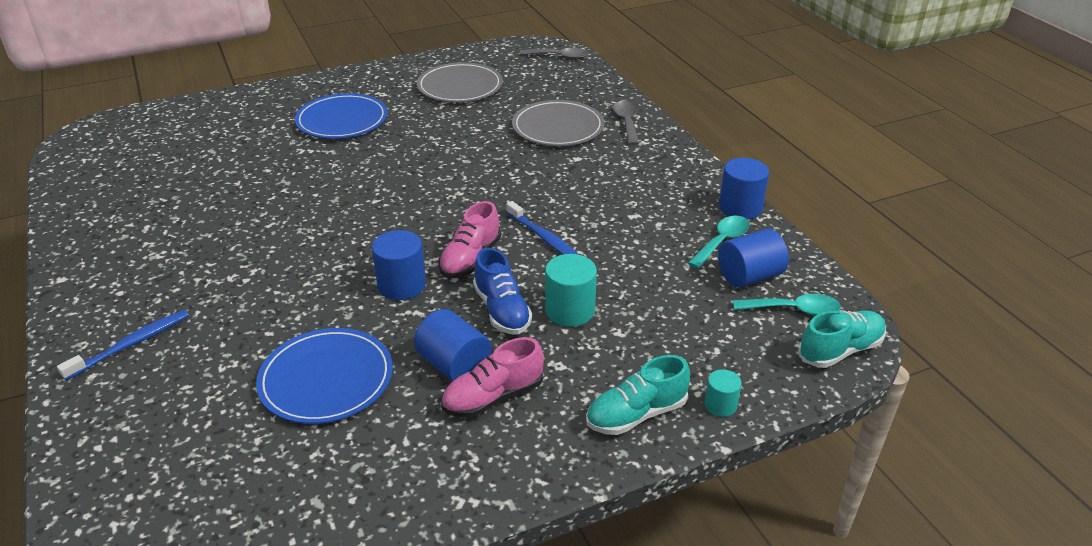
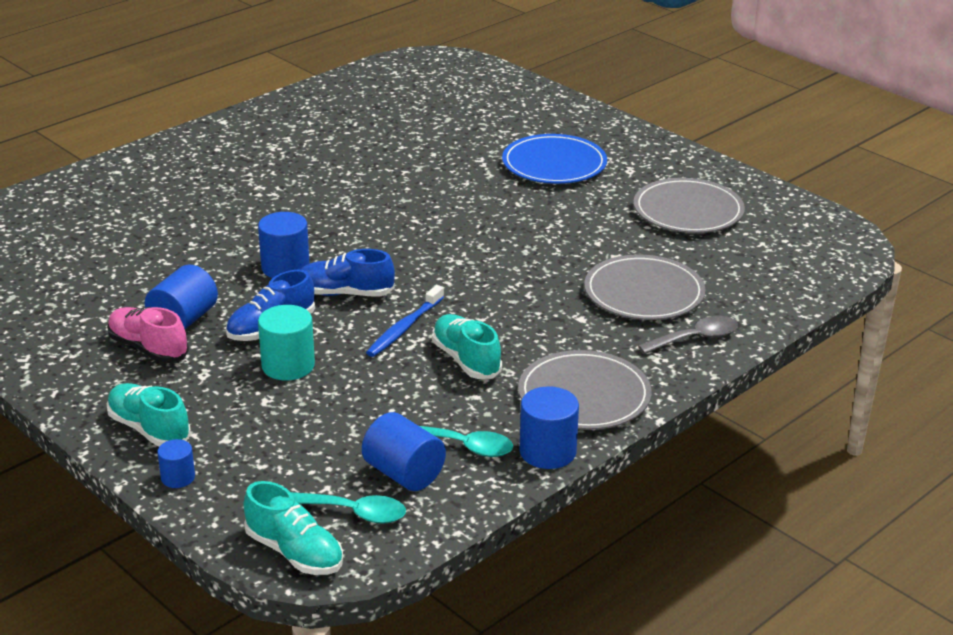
camera: 70 degrees right, 5 degrees down
(130, 345) = (156, 174): blue toothbrush -> none
(326, 379) = (145, 265): blue plate -> none
(470, 259) = (345, 293): pink shoe -> blue shoe
(560, 57) = (832, 260): grey spoon -> none
(607, 218) = (466, 360): none -> turquoise shoe
(677, 179) = (584, 395): none -> grey plate
(720, 405) = (178, 477): turquoise cylinder -> blue cylinder
(794, 310) = (354, 513): turquoise spoon -> turquoise spoon turned 60 degrees counterclockwise

